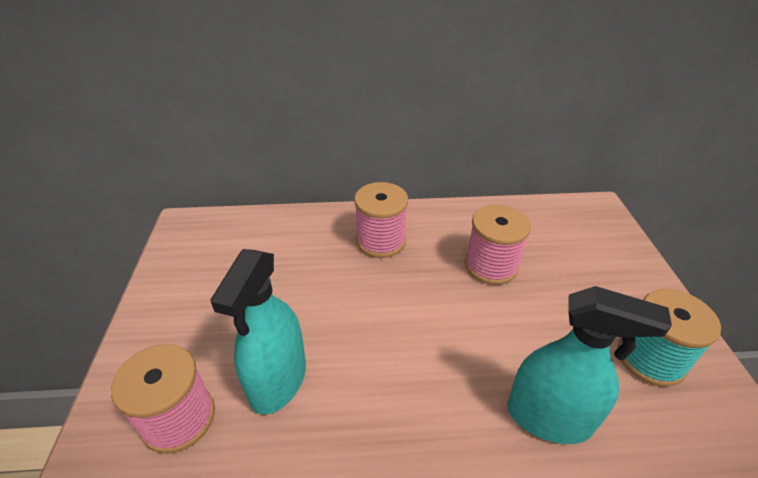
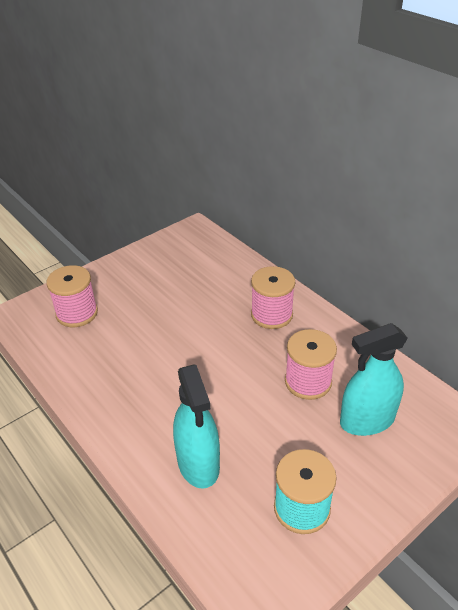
camera: 55 degrees right, 0 degrees up
(278, 380) = (125, 333): turquoise spray bottle -> turquoise spray bottle (367, 420)

